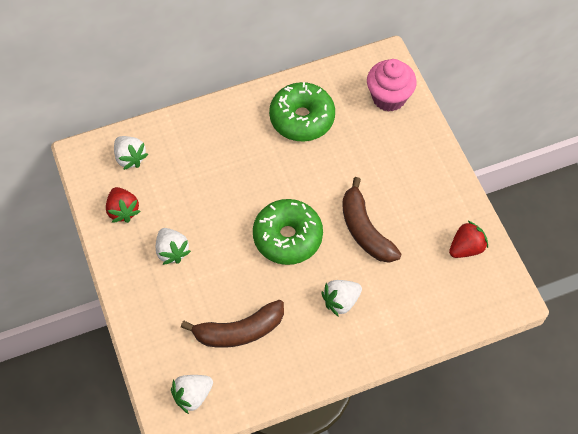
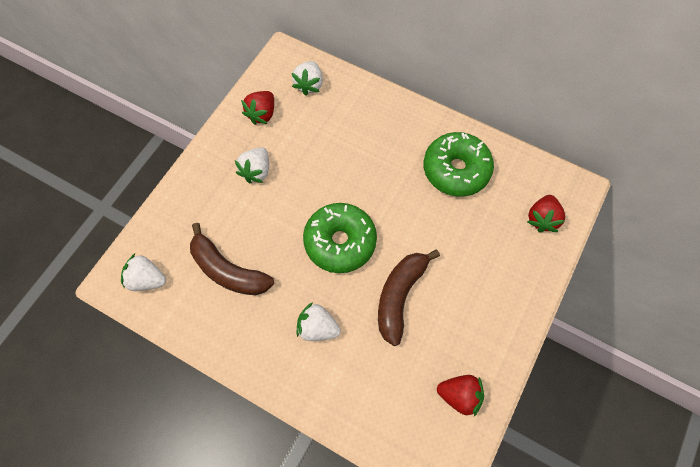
camera: 50 degrees right, 5 degrees up
(389, 97) = (542, 219): pink cupcake -> red strawberry

